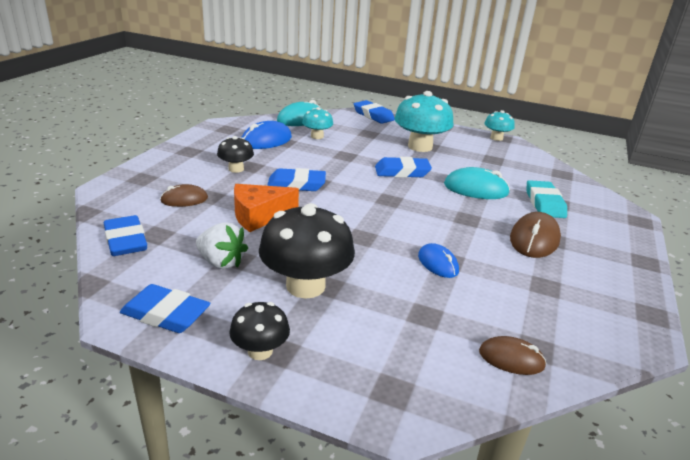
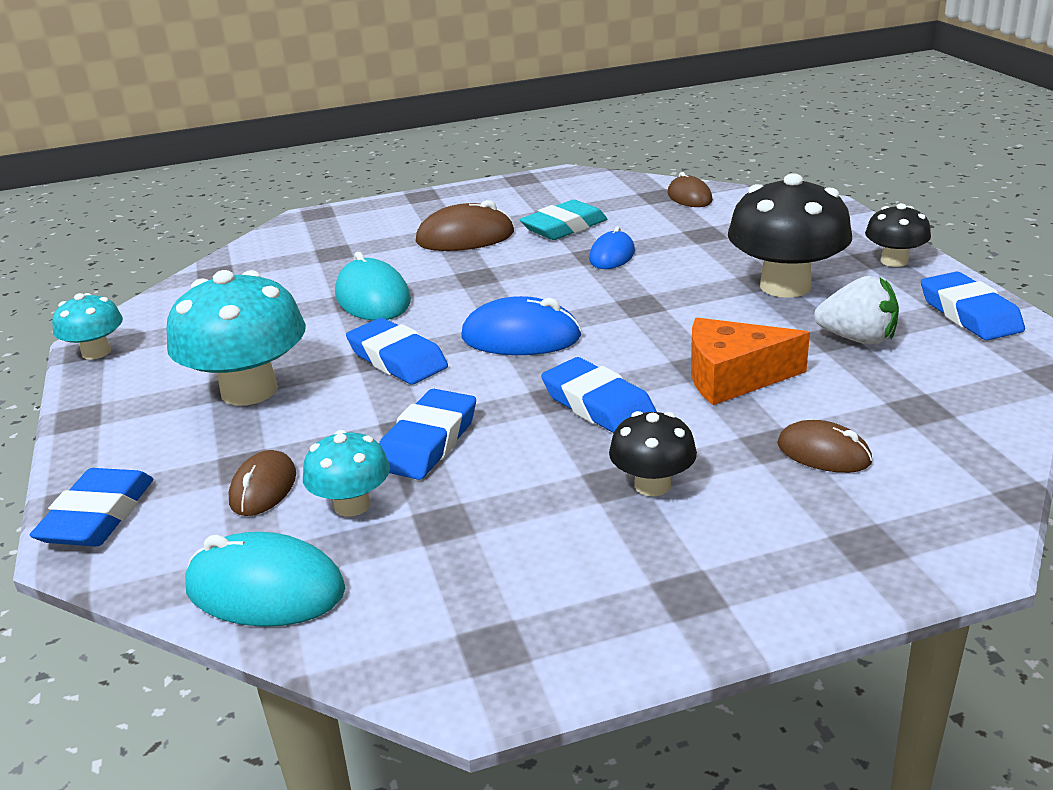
camera: 125 degrees left, 0 degrees up
(125, 241) = (975, 414): blue eraser -> blue eraser (427, 442)
(221, 262) = (857, 339): white strawberry -> white strawberry turned 120 degrees clockwise
(259, 216) = (733, 377): orange cheese -> orange cheese turned 150 degrees clockwise
(266, 140) = (473, 544): blue mouse -> blue mouse (521, 337)
(349, 131) = (263, 488): none -> brown mouse
(544, 203) = (350, 256): turquoise eraser -> turquoise eraser (564, 227)

